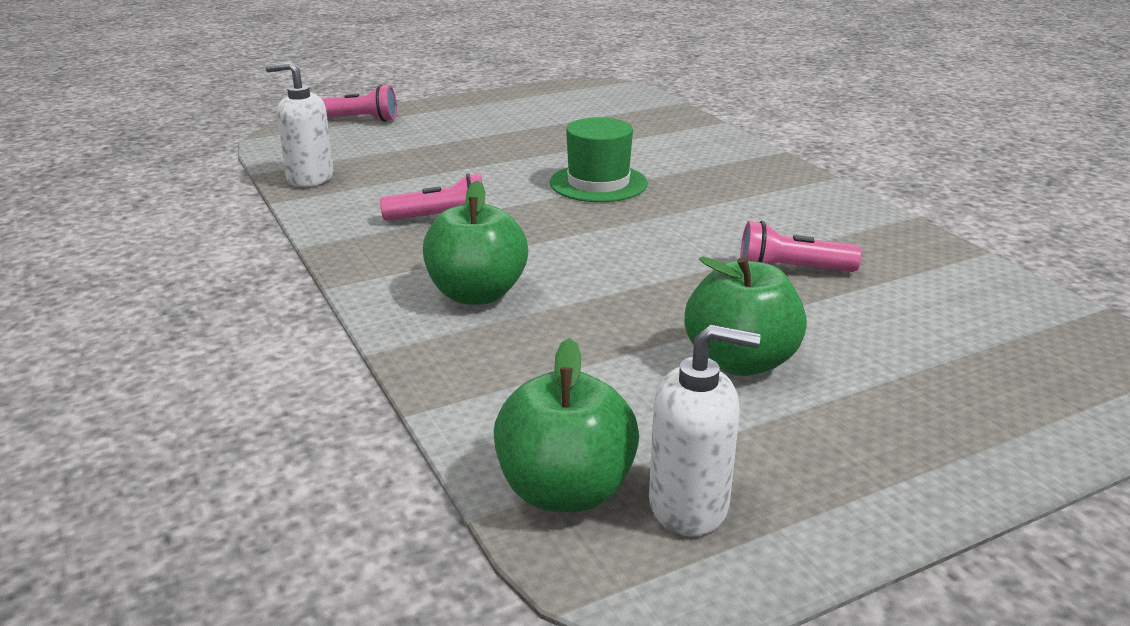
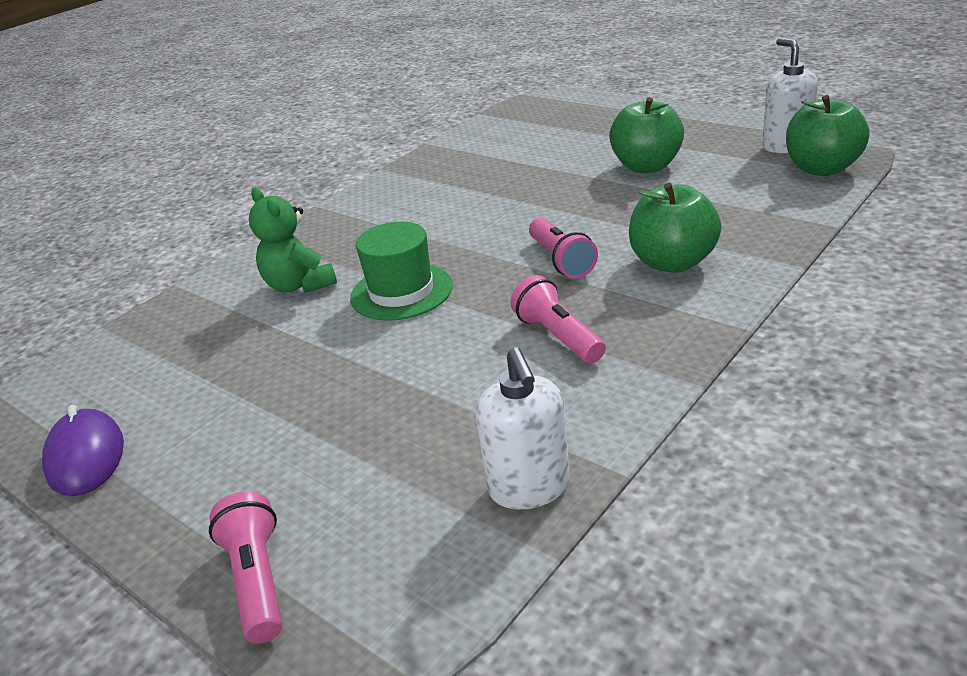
camera: 110 degrees left, 5 degrees up
(525, 96) = (85, 457): none -> purple mouse
(663, 155) = (299, 285): none -> green teddy bear
(791, 270) = (510, 181): pink flashlight -> pink flashlight (561, 260)

